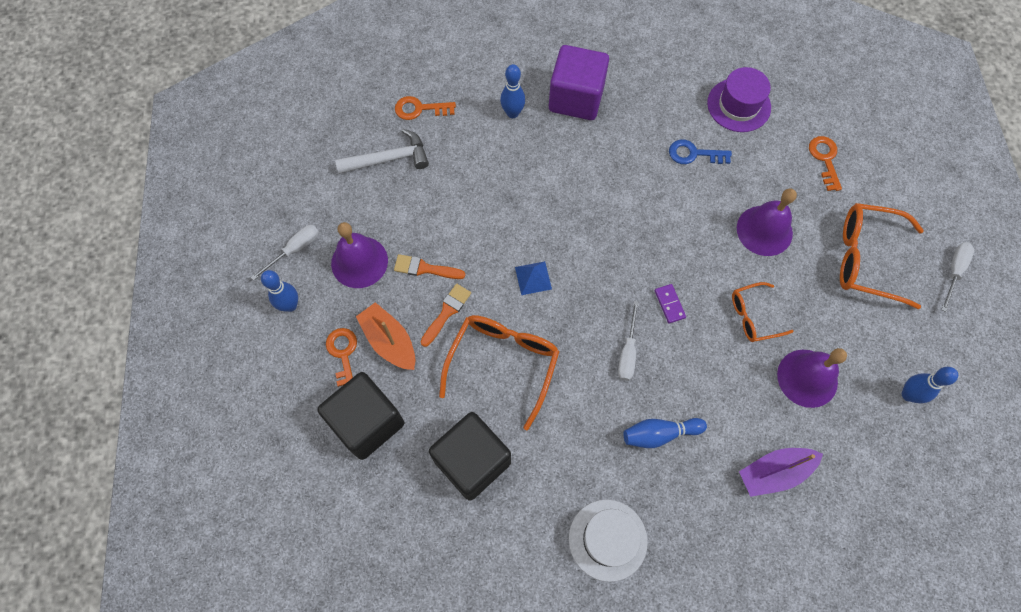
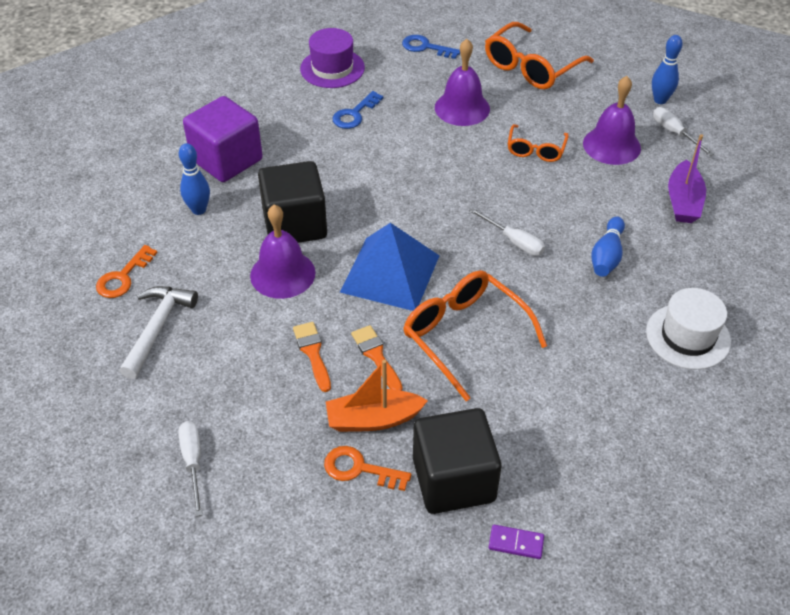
camera: 60 degrees left, 20 degrees down
(290, 305) = (260, 496): blue bowling pin -> none
(359, 262) = (258, 406): purple bell -> purple bell (282, 274)
(425, 268) = (312, 353): orange brush -> orange brush turned 120 degrees clockwise
(472, 461) = (552, 405): black cube -> black cube (295, 224)
(533, 278) = (390, 273): blue pyramid -> blue pyramid, size x2.23
(669, 304) = (487, 194): purple domino -> purple domino (516, 543)
(825, 159) = (426, 47): orange key -> blue key
(954, 271) = (574, 31): white screwdriver -> white screwdriver (674, 133)

